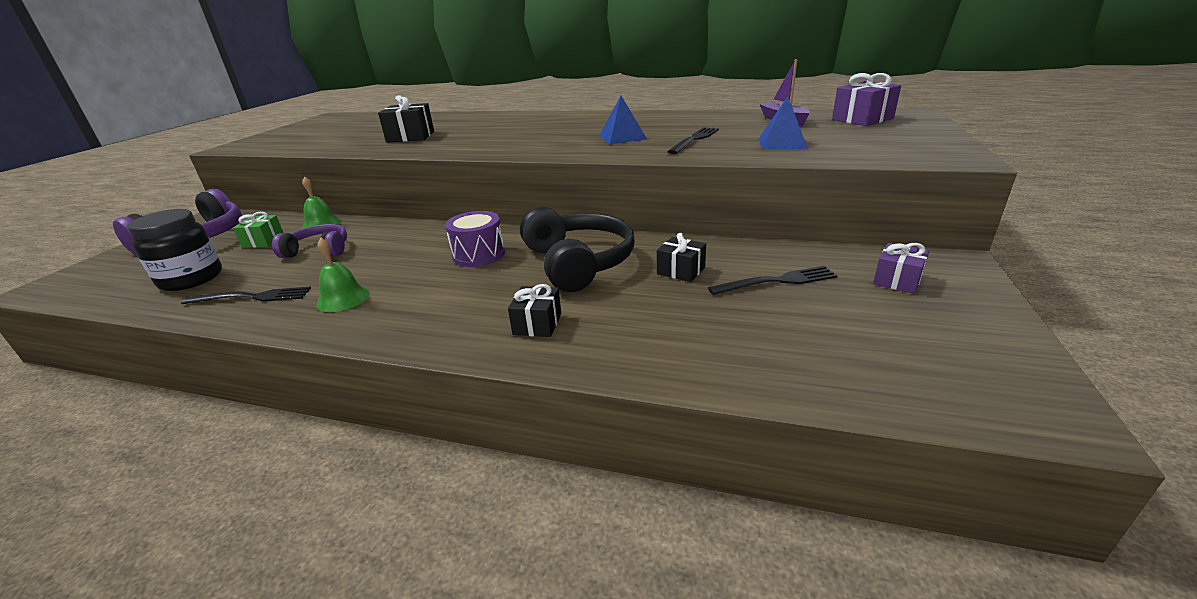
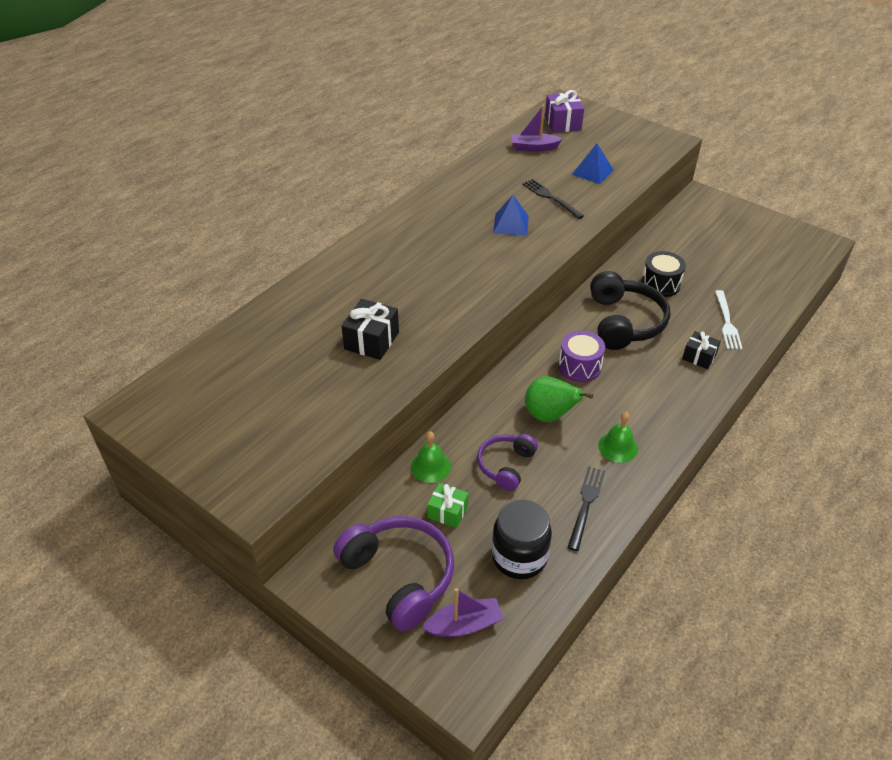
camera: 70 degrees left, 15 degrees up
(122, 272) = (464, 625): none -> purple boat
(393, 255) = (549, 415): none -> green pear
(577, 263) = (624, 322): black headphones -> black headphones turned 90 degrees clockwise
(638, 335) = (727, 323): none -> white fork
(681, 271) = (660, 284): black gift -> black drum
(778, 281) = (692, 256): black fork -> none
(897, 280) = (710, 221): purple gift -> none

